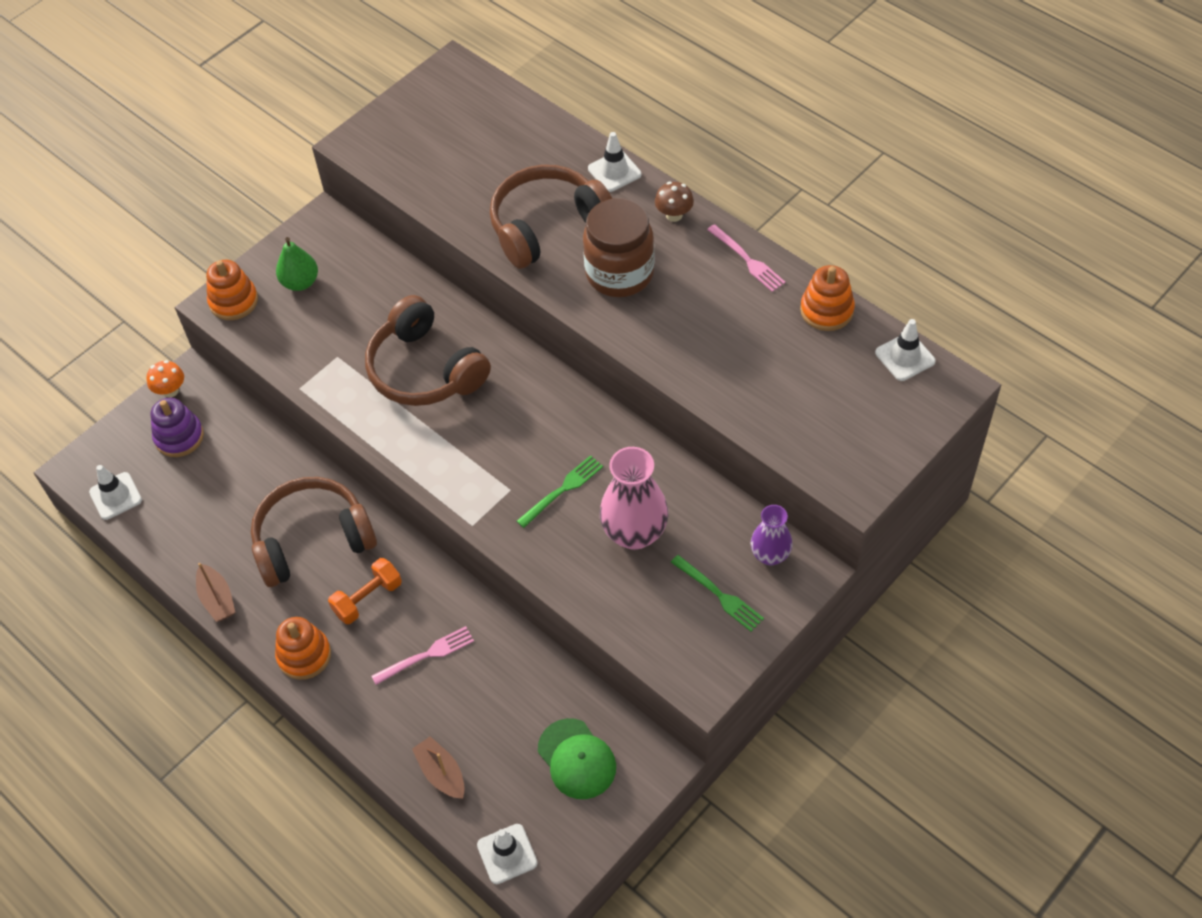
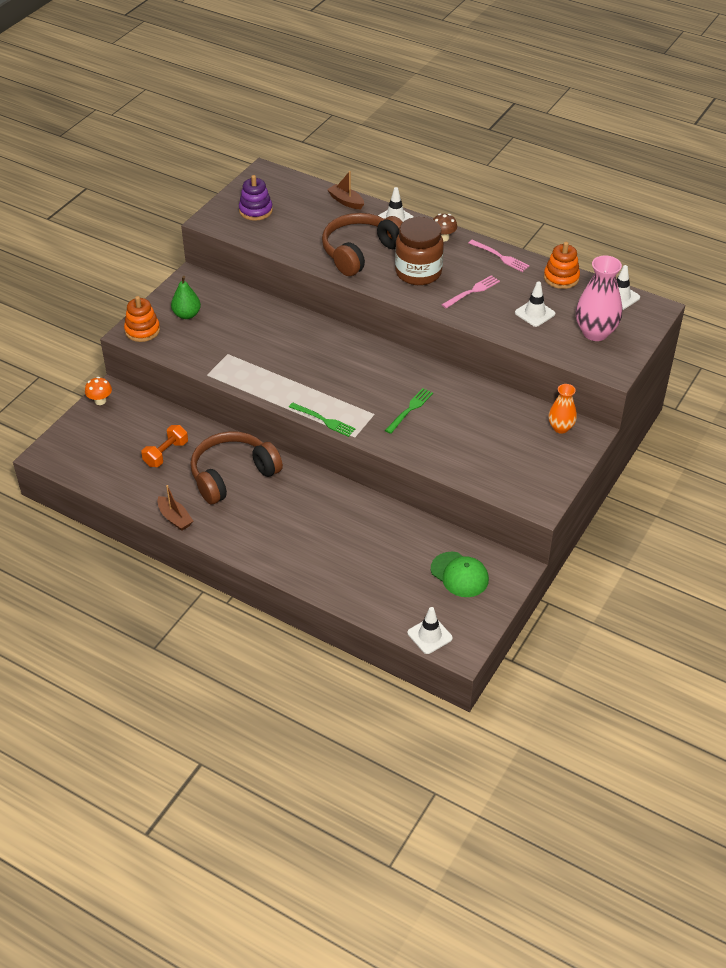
camera: 15 degrees left, 10 degrees down
(115, 496) = (80, 467): white traffic cone -> white traffic cone (535, 313)
(179, 437) = (115, 427): purple stacking toy -> purple stacking toy (255, 210)
(304, 655) = (249, 542): orange stacking toy -> none
(368, 598) = (283, 503): orange dumbbell -> orange dumbbell (166, 454)
(425, 369) = (292, 354): brown headphones -> none
(427, 655) = (336, 530): pink fork -> pink fork (472, 291)
(441, 773) = (369, 596): brown boat -> brown boat (346, 201)
(634, 533) = (467, 427): pink vase -> pink vase (595, 332)
(719, 595) = (535, 454): green fork -> green fork (324, 420)
(770, 555) = (560, 428): purple vase -> orange vase

